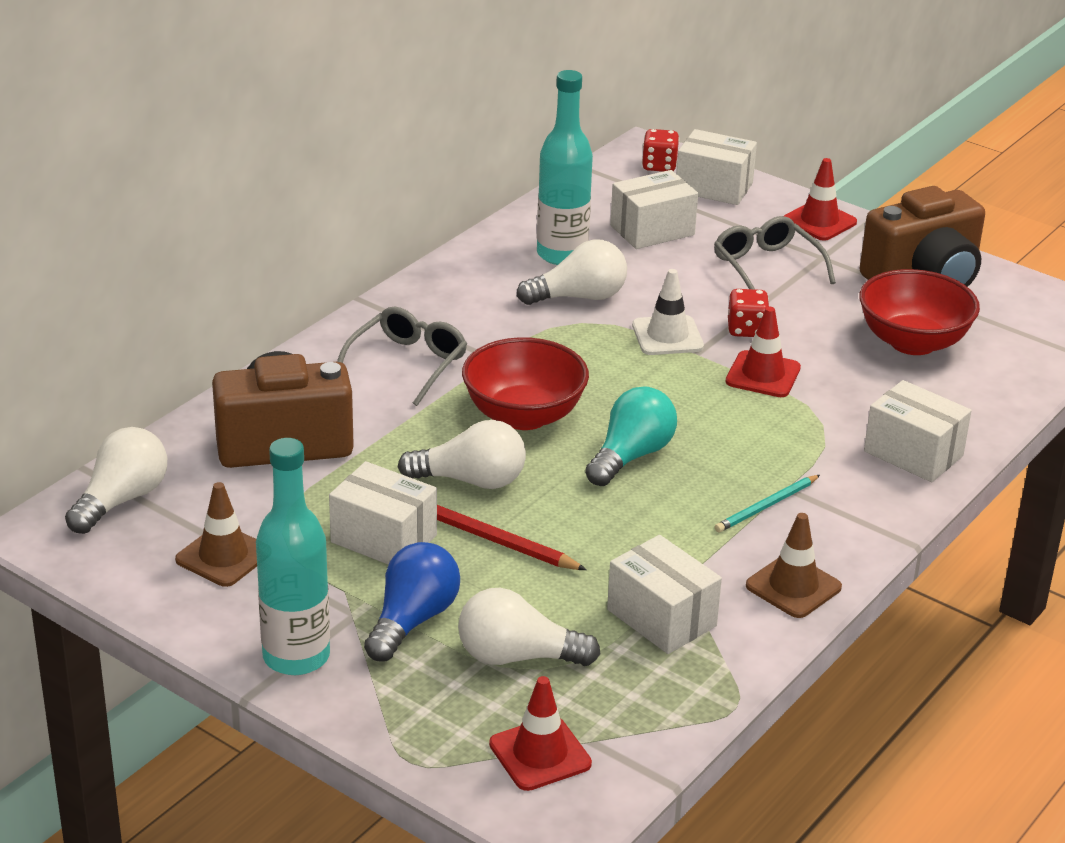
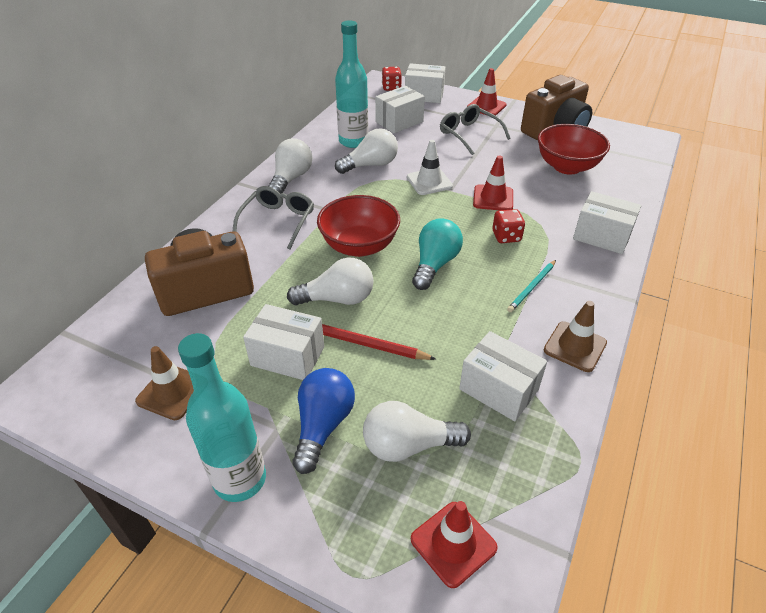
camera: 10 degrees left, 10 degrees up
(122, 499) = (93, 355): white light bulb -> white light bulb (291, 178)
(746, 329) = (472, 172): red dice -> red dice (506, 237)

